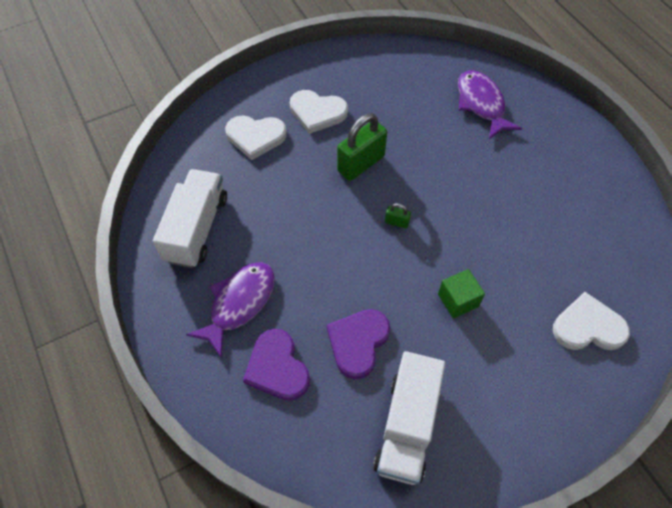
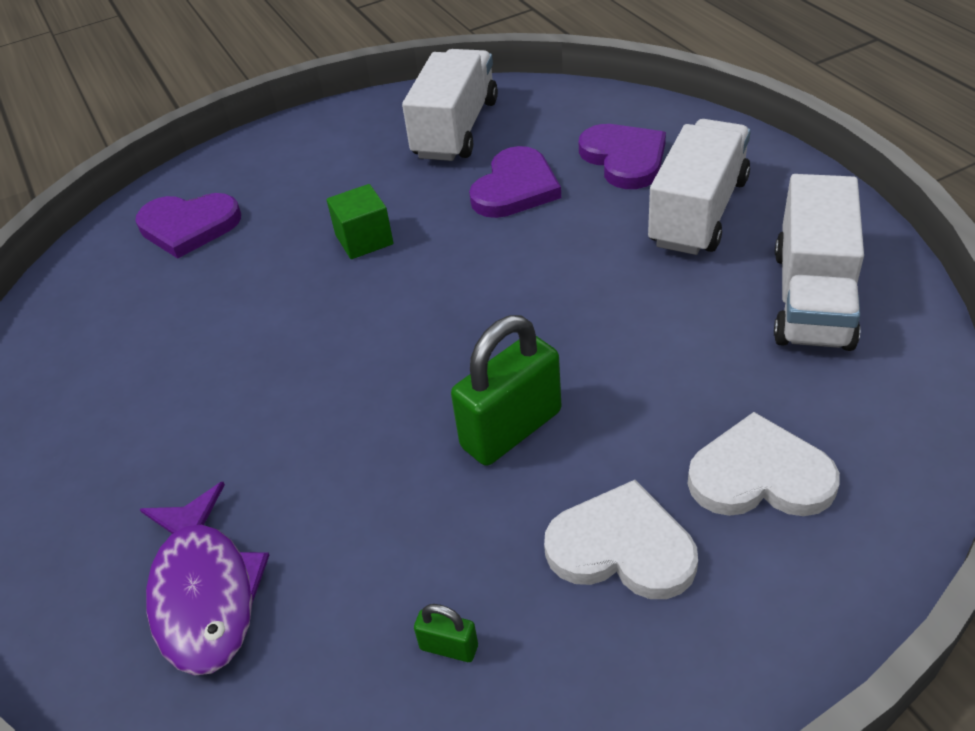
camera: 175 degrees left, 15 degrees down
(239, 303) = (698, 212): purple fish -> white truck
(396, 222) = (446, 331): green padlock -> green padlock (449, 647)
(588, 326) = (189, 226): white heart -> purple heart

